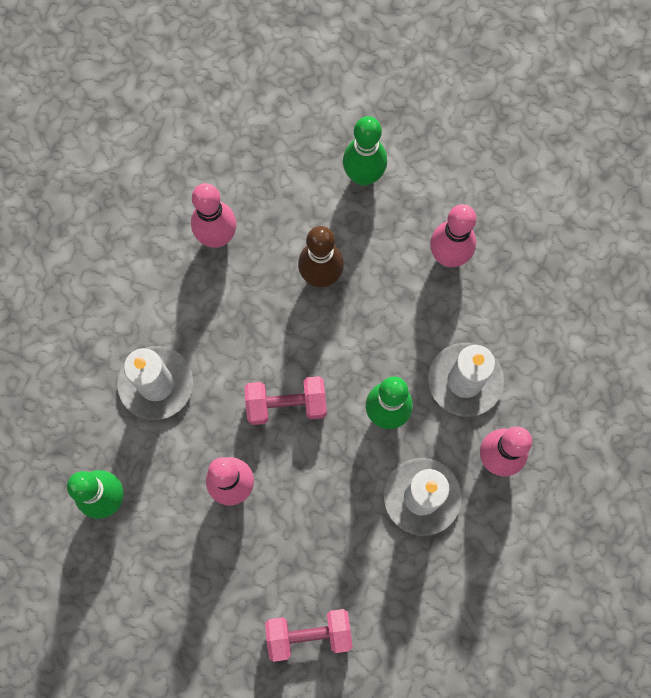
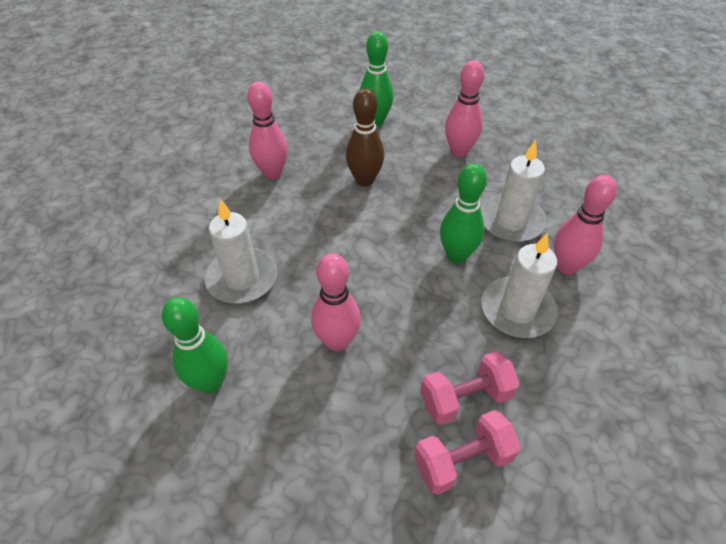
camera: 15 degrees left, 25 degrees down
(286, 404) = (366, 268): pink dumbbell -> pink dumbbell (465, 398)

